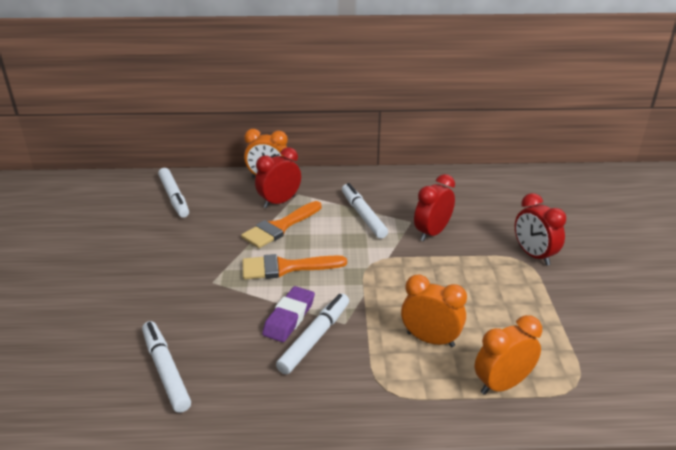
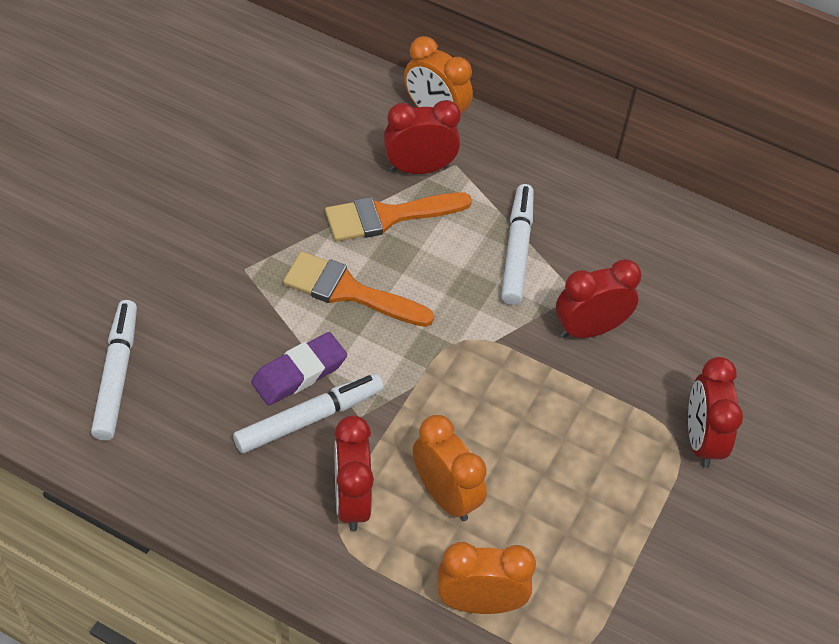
camera: 25 degrees right, 20 degrees up
(174, 197) = (284, 93): white marker -> none
(378, 368) = (351, 500): none -> red clock

